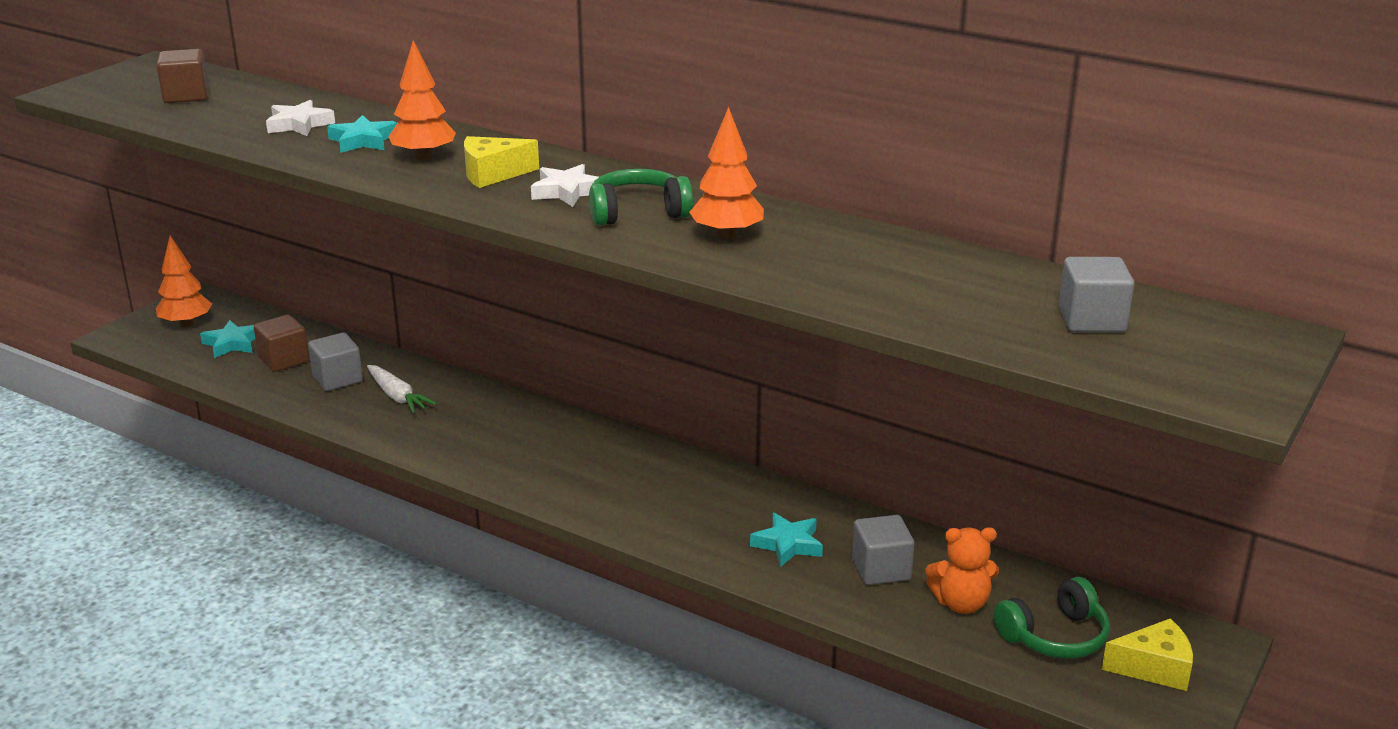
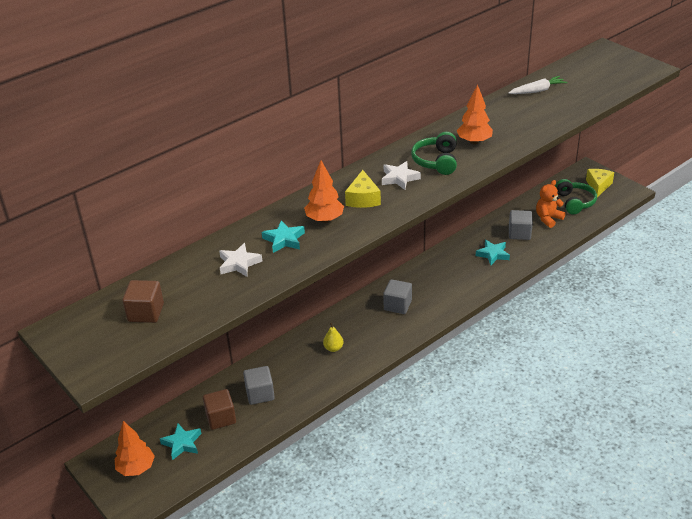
camera: 70 degrees left, 10 degrees up
(397, 396) = (295, 369): white carrot -> white carrot (537, 91)
(454, 419) = (333, 348): none -> yellow pear
(961, 603) = (548, 219): orange teddy bear -> orange teddy bear turned 150 degrees counterclockwise
(1091, 320) = (583, 78): grey cube -> grey cube (397, 305)

